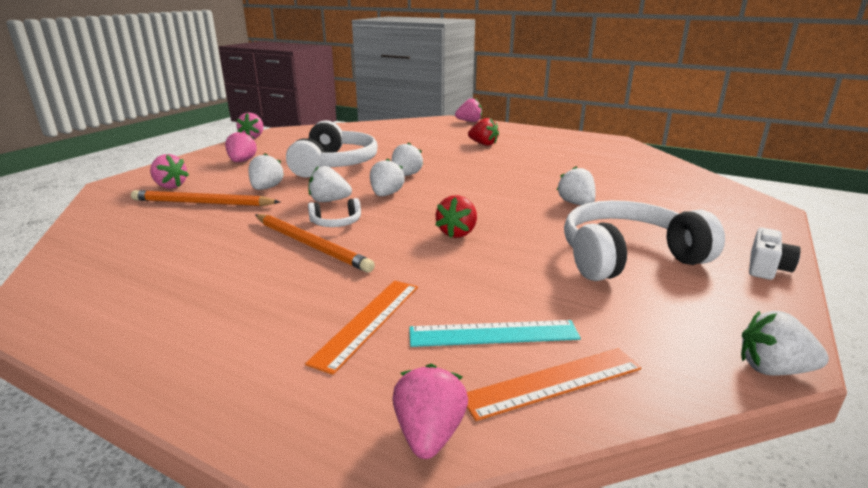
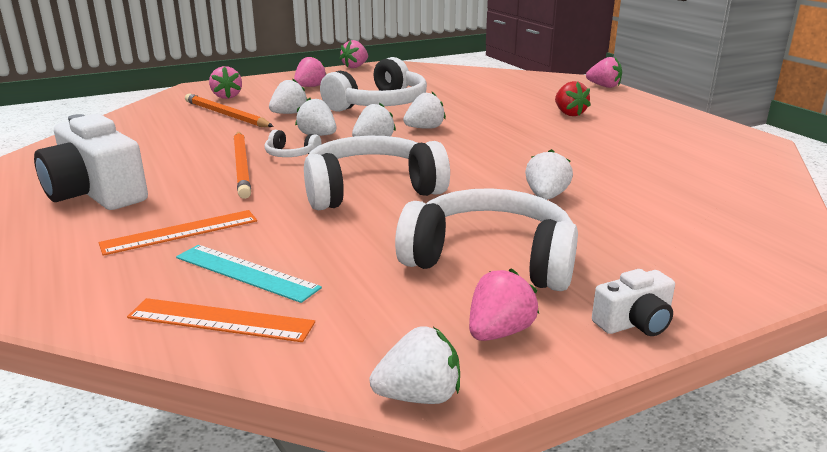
camera: 35 degrees right, 0 degrees up
(200, 317) = (96, 193): none -> white camera
(429, 434) = (90, 312): pink strawberry -> pink strawberry (499, 332)
(457, 233) = (371, 190): red strawberry -> white headphones
(773, 369) = (419, 396): white strawberry -> white strawberry turned 120 degrees clockwise

